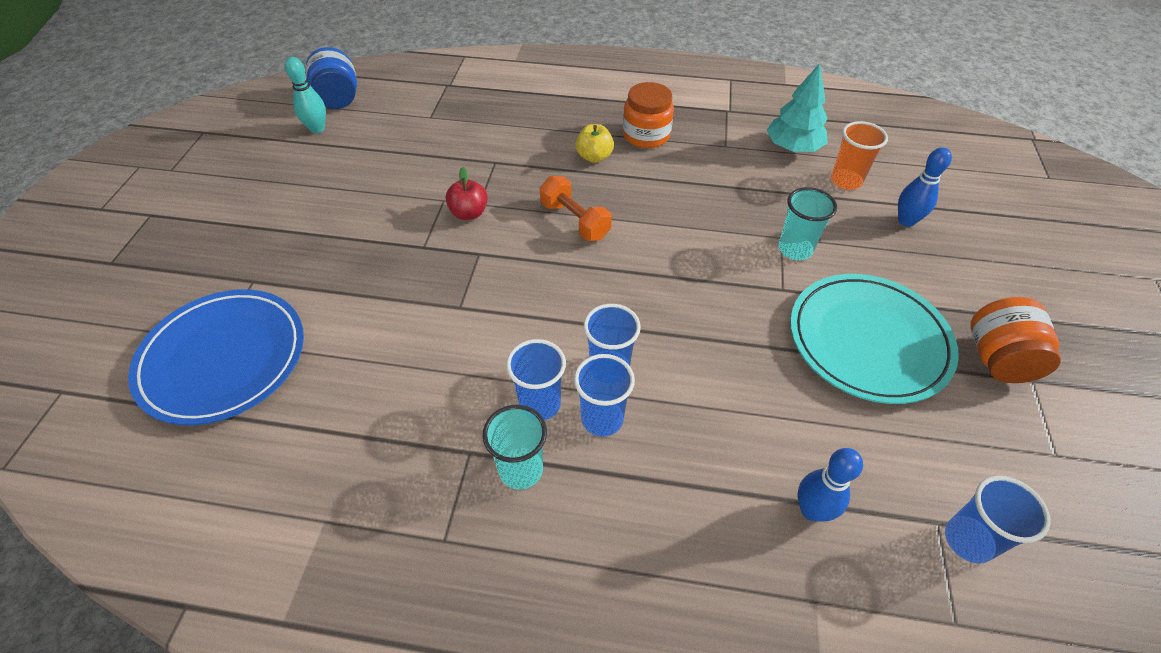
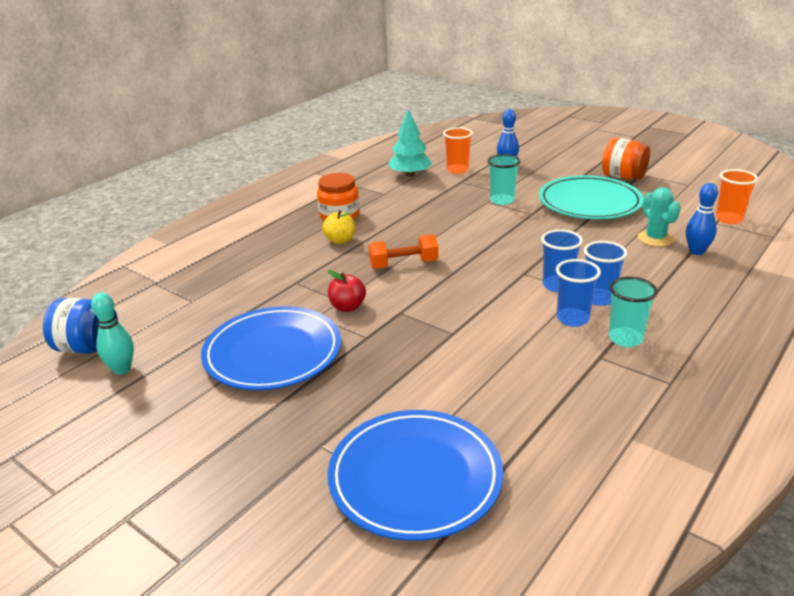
camera: 60 degrees left, 20 degrees down
(372, 198) = (273, 353): none -> blue plate
(814, 447) = (655, 238): none -> turquoise cactus
(968, 540) = (729, 219): blue cup -> orange cup

